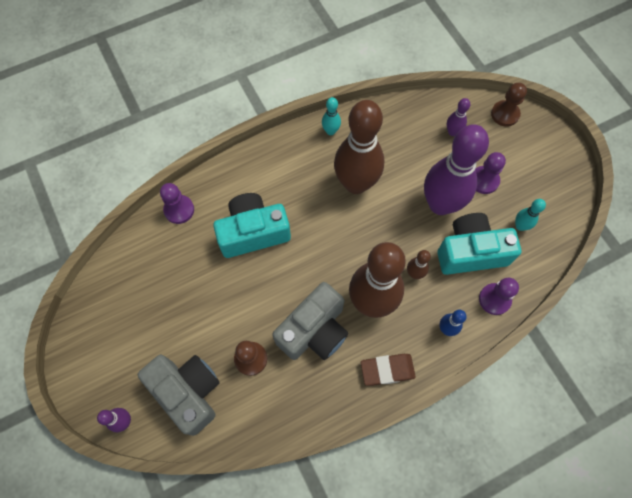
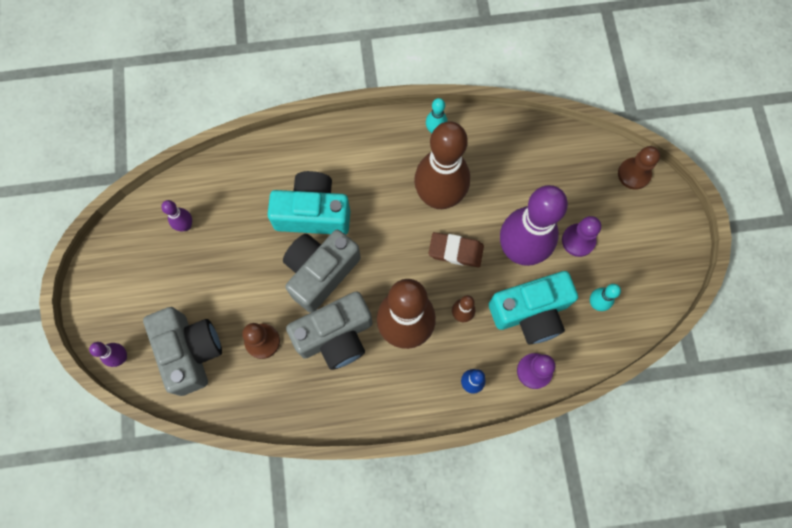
camera: 20 degrees right, 5 degrees up
(179, 210) = (247, 163): purple pawn -> none
(279, 280) = (320, 272): none -> grey camera
(387, 370) = (393, 402): brown eraser -> brown eraser (455, 251)
(452, 132) = (567, 175): purple bowling pin -> purple bowling pin (186, 226)
(471, 252) = (530, 312): turquoise camera -> turquoise camera turned 150 degrees clockwise

